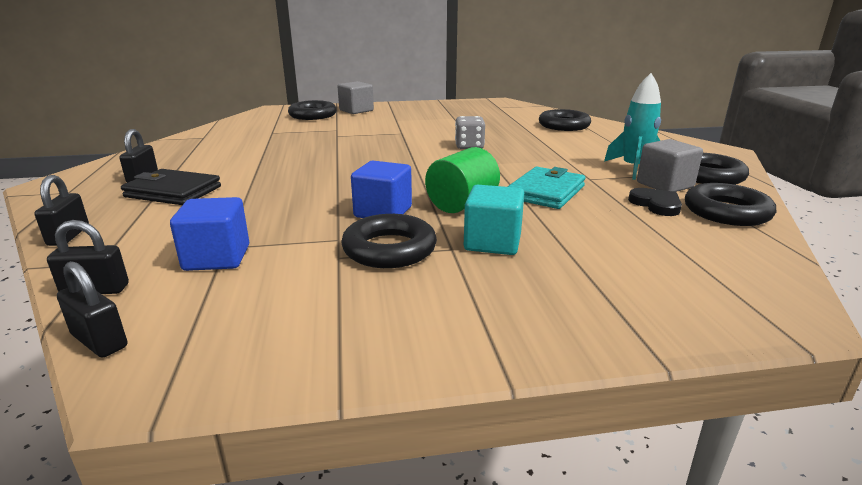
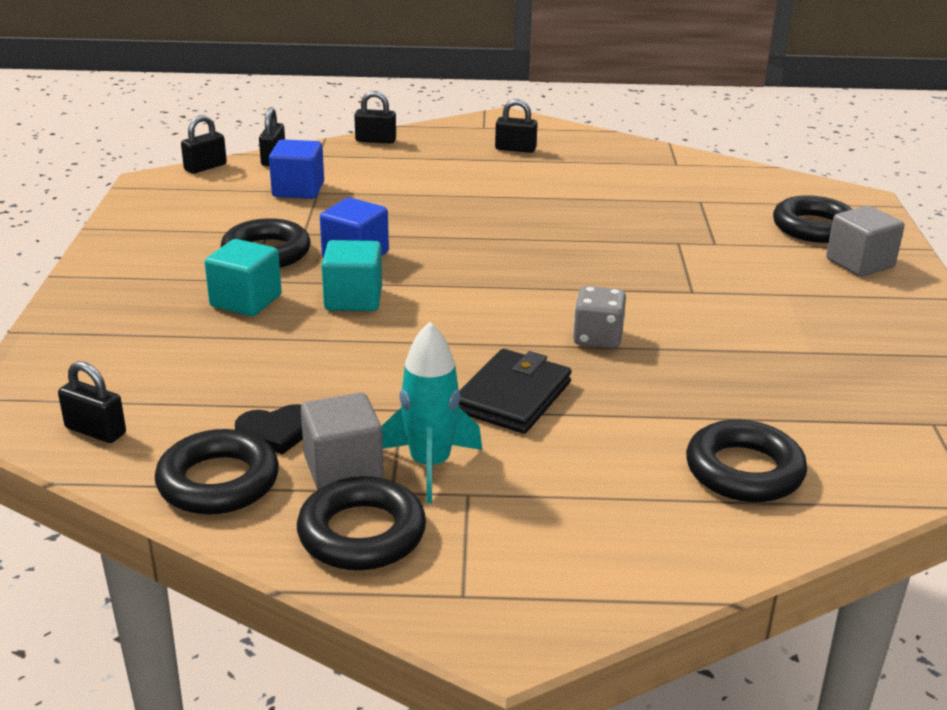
camera: 100 degrees right, 5 degrees up
(173, 192) = (464, 164): black wallet -> black wallet (512, 397)
(462, 204) = (353, 299): green cylinder -> turquoise cube
(546, 192) = (364, 360): turquoise wallet -> none
(745, 263) = (95, 431): none -> black padlock

